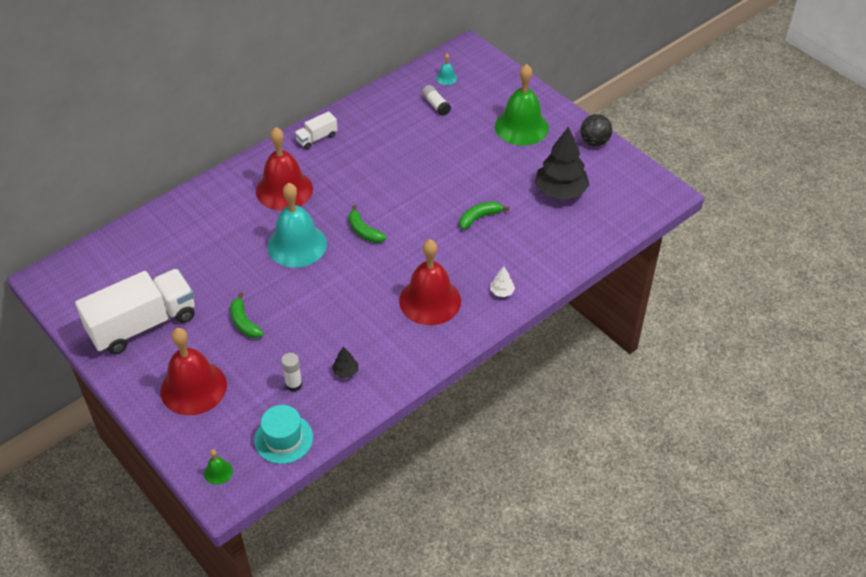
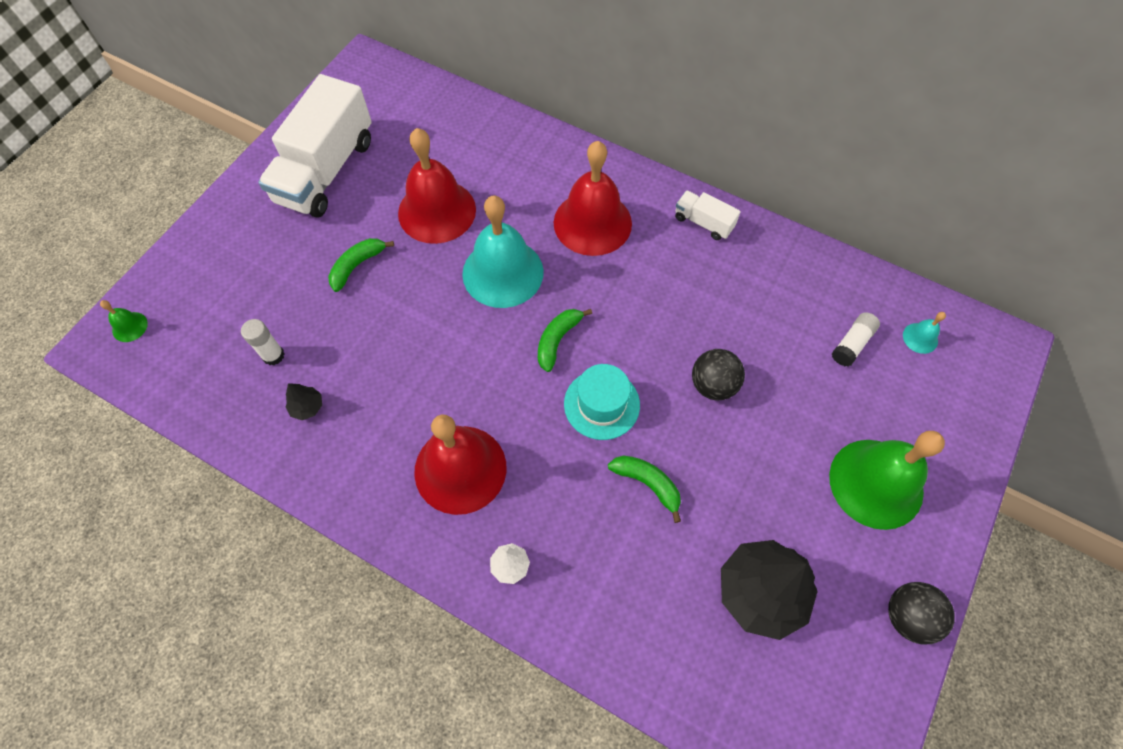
camera: 70 degrees right, 15 degrees up
(143, 324) = (326, 171): white truck -> white truck turned 75 degrees clockwise
(193, 387) = (246, 254): red bell -> red bell (437, 211)
(283, 439) = (188, 376): turquoise hat -> turquoise hat (601, 404)
(432, 170) = (713, 385): none -> black ball

